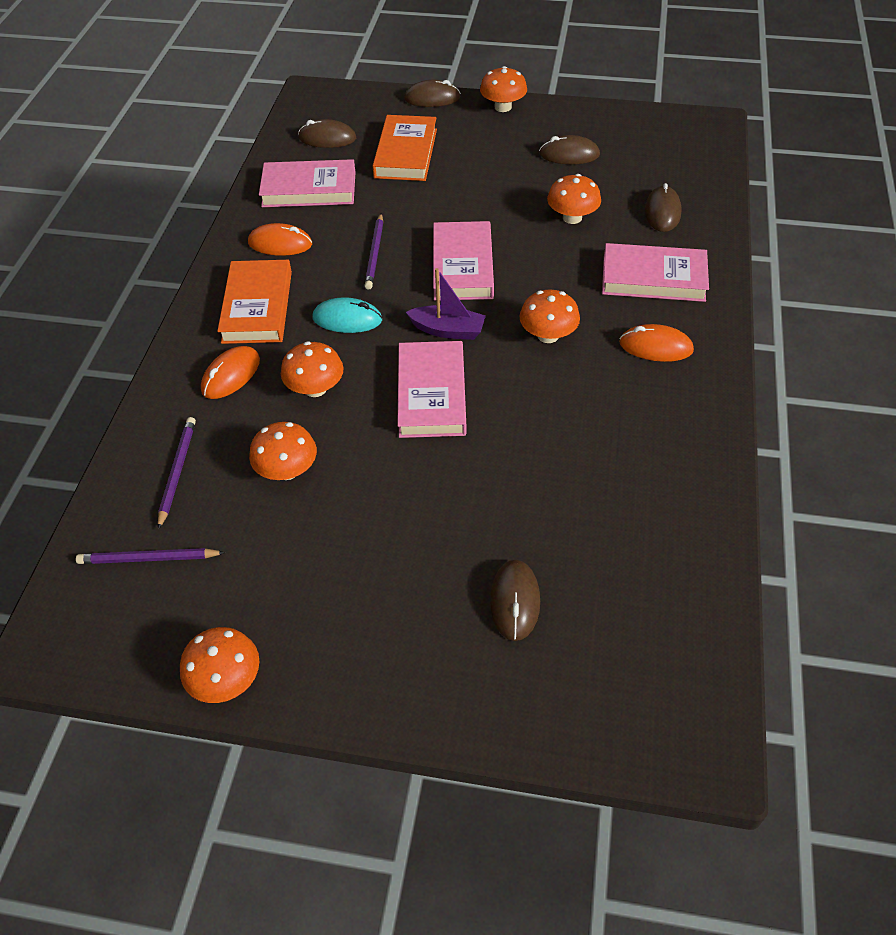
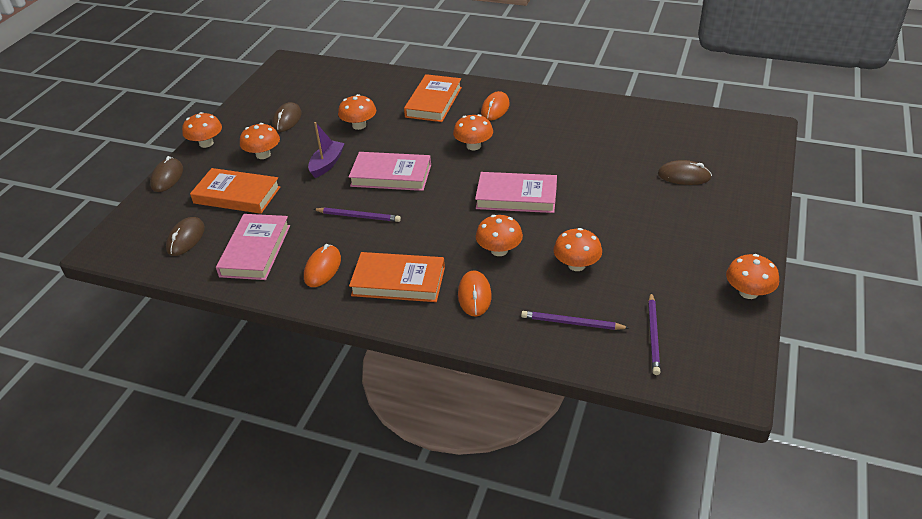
camera: 80 degrees left, 10 degrees down
(231, 375) = (474, 295): orange mouse -> orange mouse turned 45 degrees clockwise
(347, 319) = (429, 233): turquoise mouse -> none
(448, 330) = (456, 186): purple boat -> purple boat (327, 164)
(488, 153) = (263, 155): none -> orange mushroom
(653, 278) = (433, 102): pink book -> orange book
(662, 212) = (370, 91): brown mouse -> none

